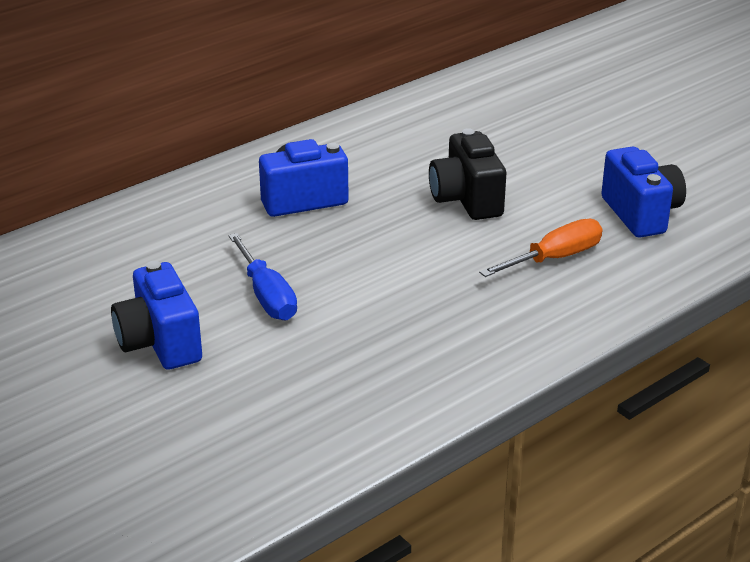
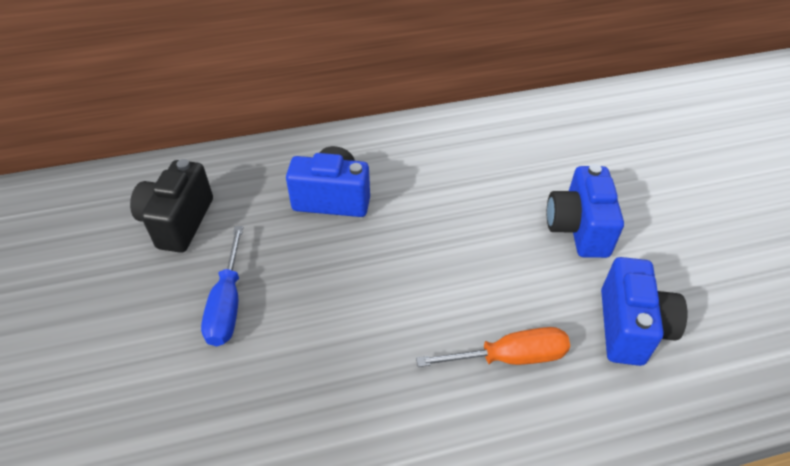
camera: 25 degrees right, 15 degrees up
(160, 343) = (107, 328): blue camera -> blue camera (578, 228)
(466, 200) = (470, 248): black camera -> black camera (178, 222)

